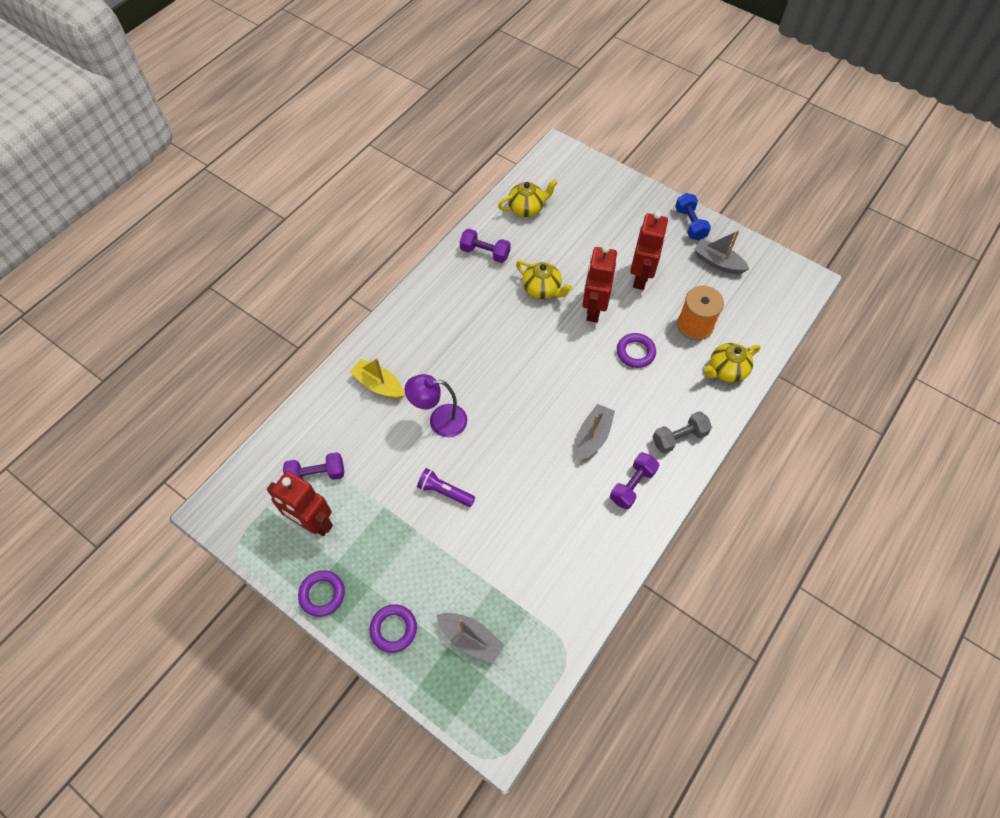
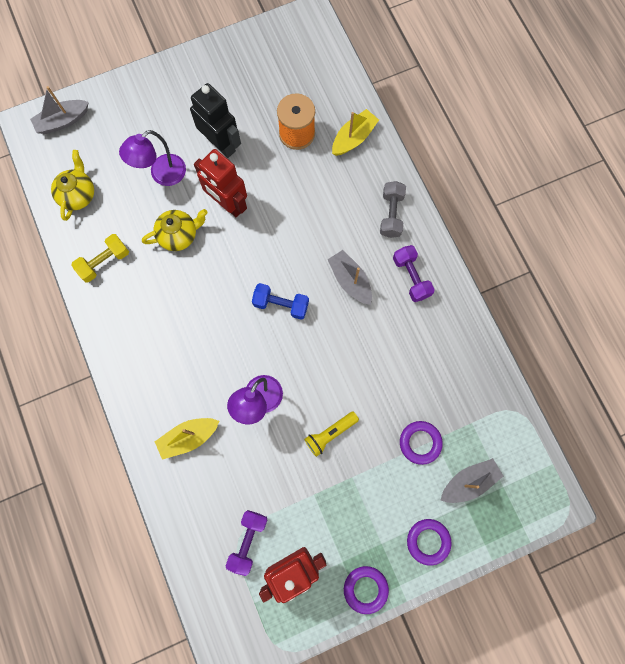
camera: 60 degrees left, 15 degrees up
(445, 492) = (330, 434): purple flashlight -> yellow flashlight
(485, 253) = (104, 262): purple dumbbell -> yellow dumbbell
(583, 251) = (162, 175): none -> purple lamp
(635, 352) = (293, 197): purple ring -> purple ring (420, 442)
(641, 277) = (221, 144): red robot -> black robot
(690, 224) = (192, 68): blue dumbbell -> blue dumbbell (281, 304)
(717, 262) = (247, 73): grey boat -> grey boat (63, 121)
(726, 370) = (353, 138): yellow teapot -> yellow boat

